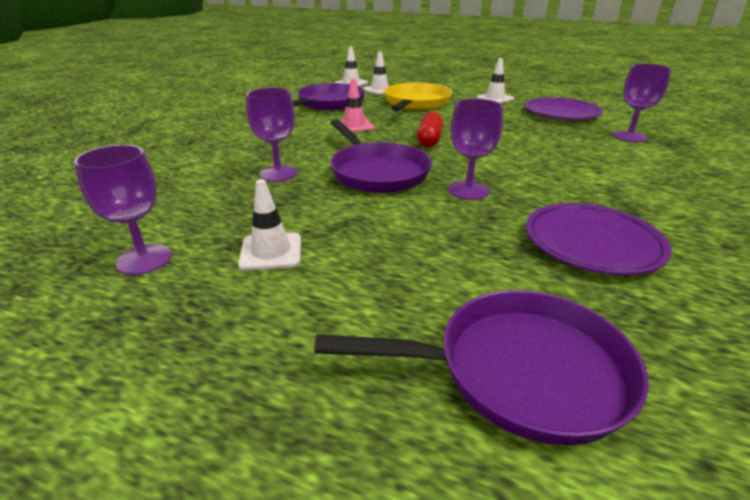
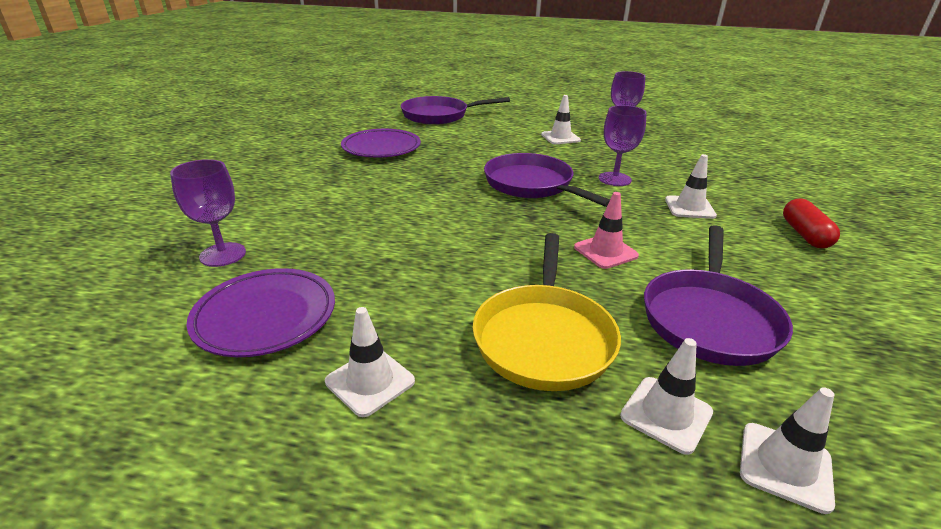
camera: 170 degrees right, 0 degrees up
(247, 145) = (689, 207): none -> white traffic cone
(429, 139) = (494, 230): red capsule -> red capsule (804, 234)
(468, 190) = (451, 173): purple goblet -> none

